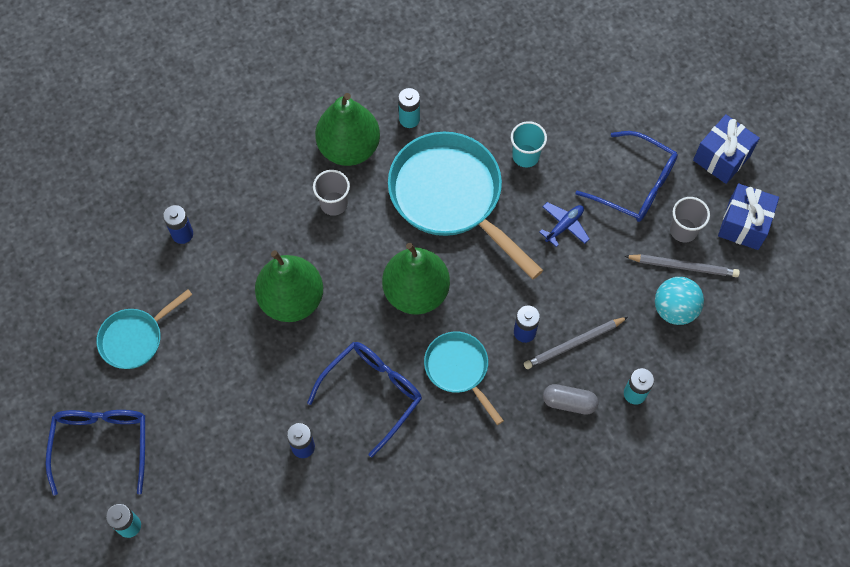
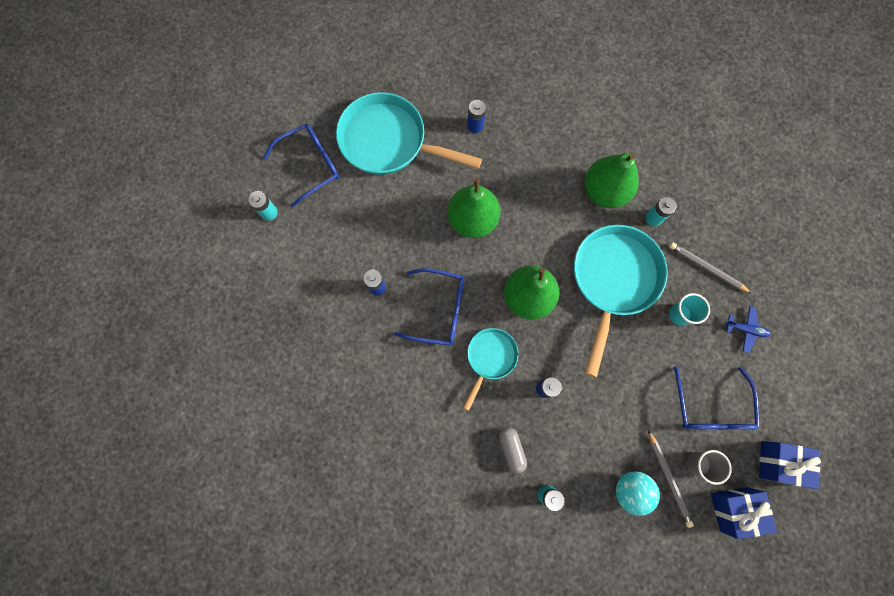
camera: 60 degrees right, 10 degrees up
(135, 338) = (389, 141): turquoise pan -> turquoise pan, size x1.87
(334, 203) = (557, 206): grey cup -> none
(564, 226) = (643, 372): blue plane -> blue plane (745, 329)
(574, 344) = (557, 429): grey pencil -> grey pencil (707, 268)

